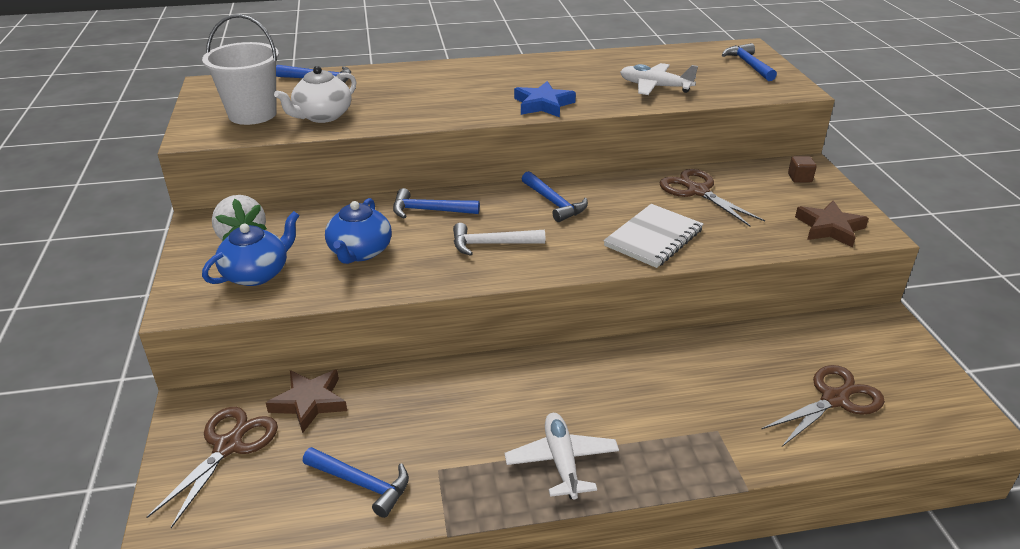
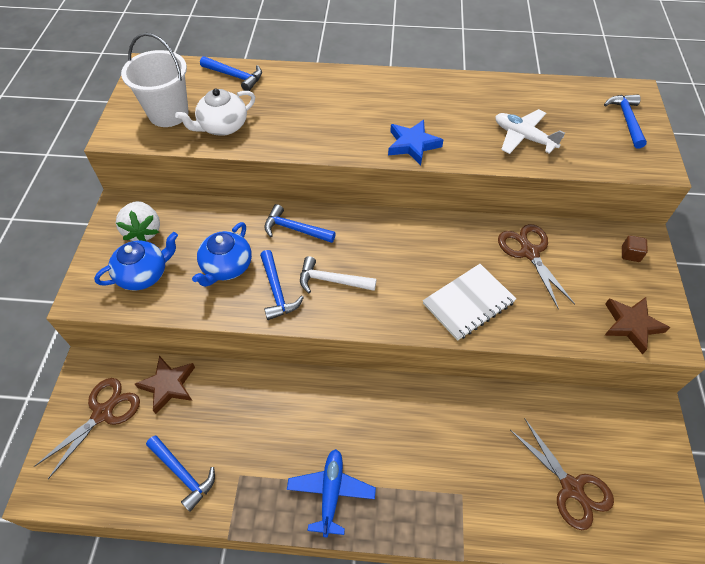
camera: 15 degrees right, 20 degrees up
(554, 203) = (399, 241): blue hammer -> blue hammer (277, 291)
(561, 461) = (331, 492): white plane -> blue plane
(834, 399) = (571, 487): brown scissors -> brown scissors turned 75 degrees clockwise

